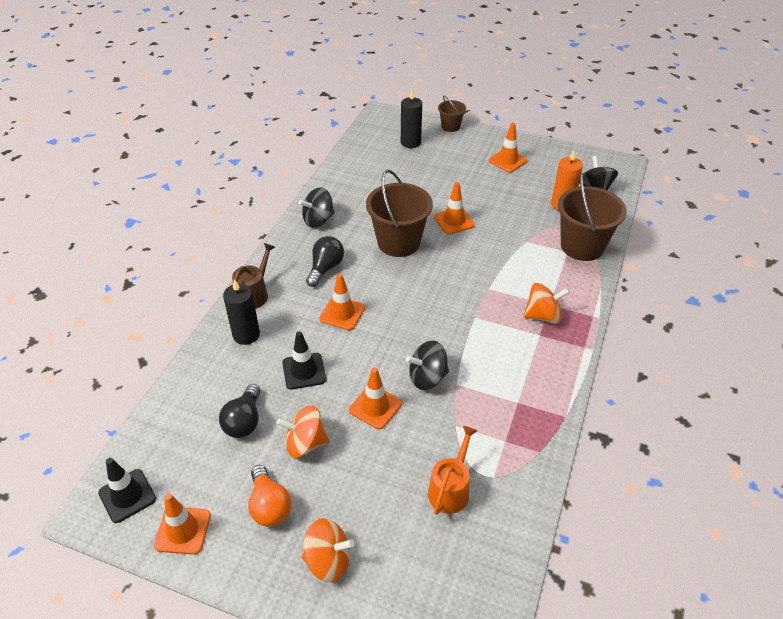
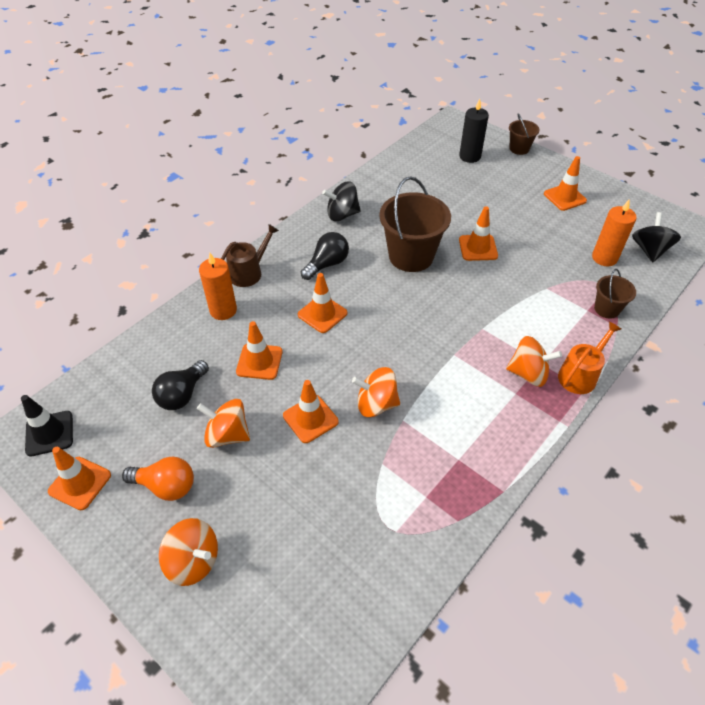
camera: 20 degrees right, 5 degrees up
(246, 335) = (223, 310): black candle -> orange candle
(269, 506) = (166, 486): orange light bulb -> orange light bulb turned 75 degrees counterclockwise
(304, 371) = (259, 361): black traffic cone -> orange traffic cone
(427, 377) = (376, 404): black spinning top -> orange spinning top
(450, 489) = (346, 529): orange watering can -> orange watering can (580, 375)
(582, 246) = (606, 309): brown bucket -> brown bucket, size x0.52

